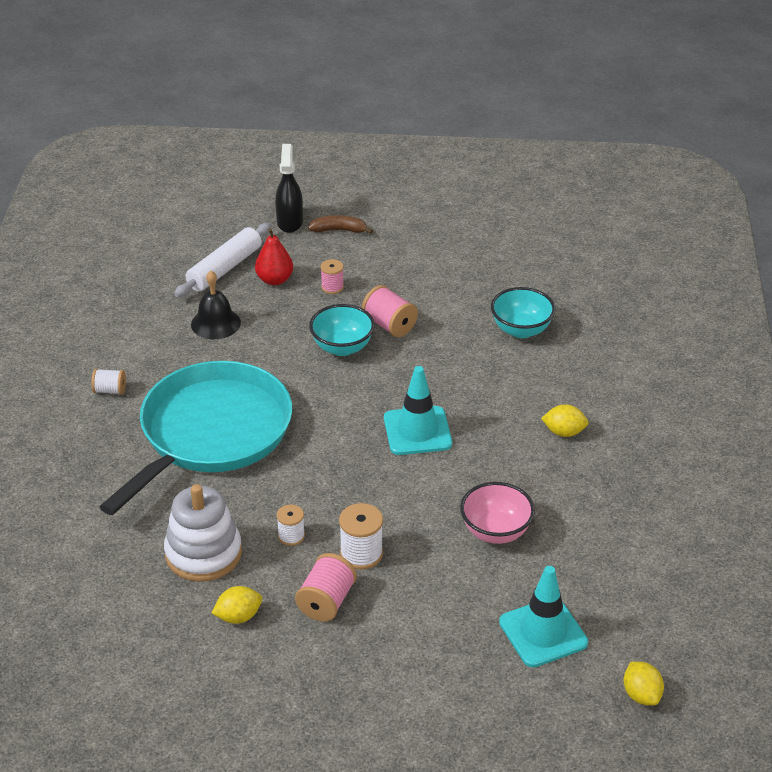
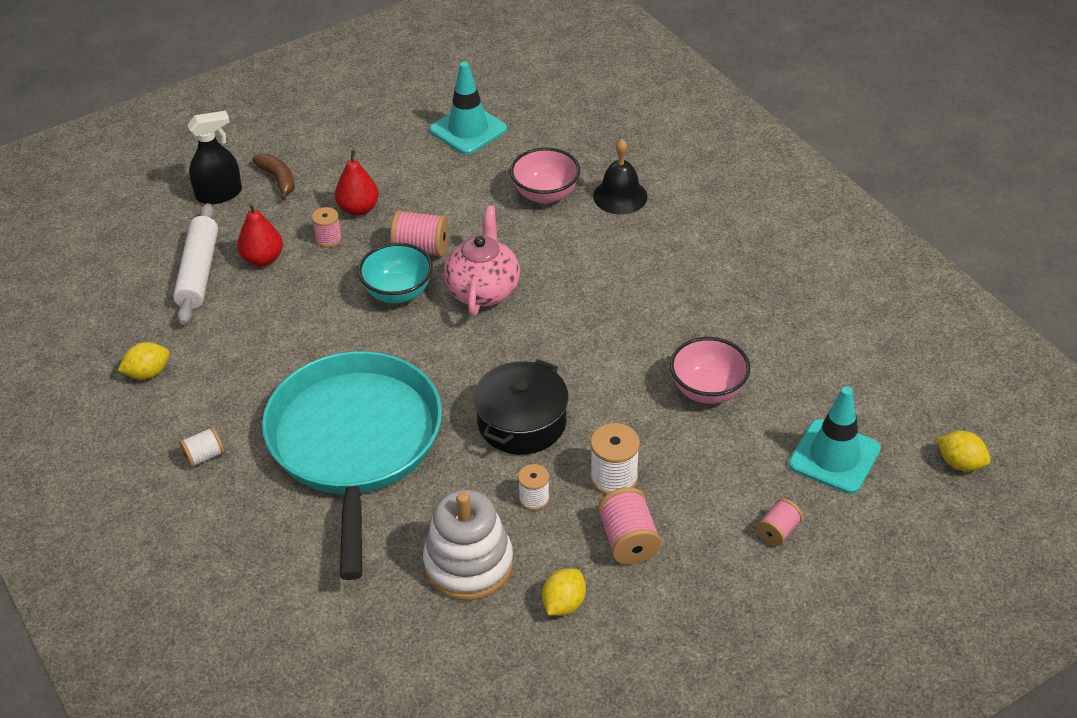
camera: 35 degrees left, 5 degrees up
(215, 323) = (246, 332): black bell -> black bell (620, 196)
(289, 222) = (219, 194): black spray bottle -> black spray bottle turned 105 degrees clockwise
(336, 480) = (521, 422): none -> black pot
(339, 230) = (278, 179): brown banana -> brown banana turned 90 degrees clockwise
(374, 276) = (358, 209): none -> red pear
(403, 375) = (483, 290): none -> pink teapot
(417, 431) = (548, 336): turquoise traffic cone -> turquoise traffic cone (468, 130)
(441, 659) = (778, 531): none -> pink spool
(521, 330) = (545, 194): turquoise bowl -> pink bowl
(564, 432) = (674, 269): yellow lemon -> yellow lemon (148, 373)

